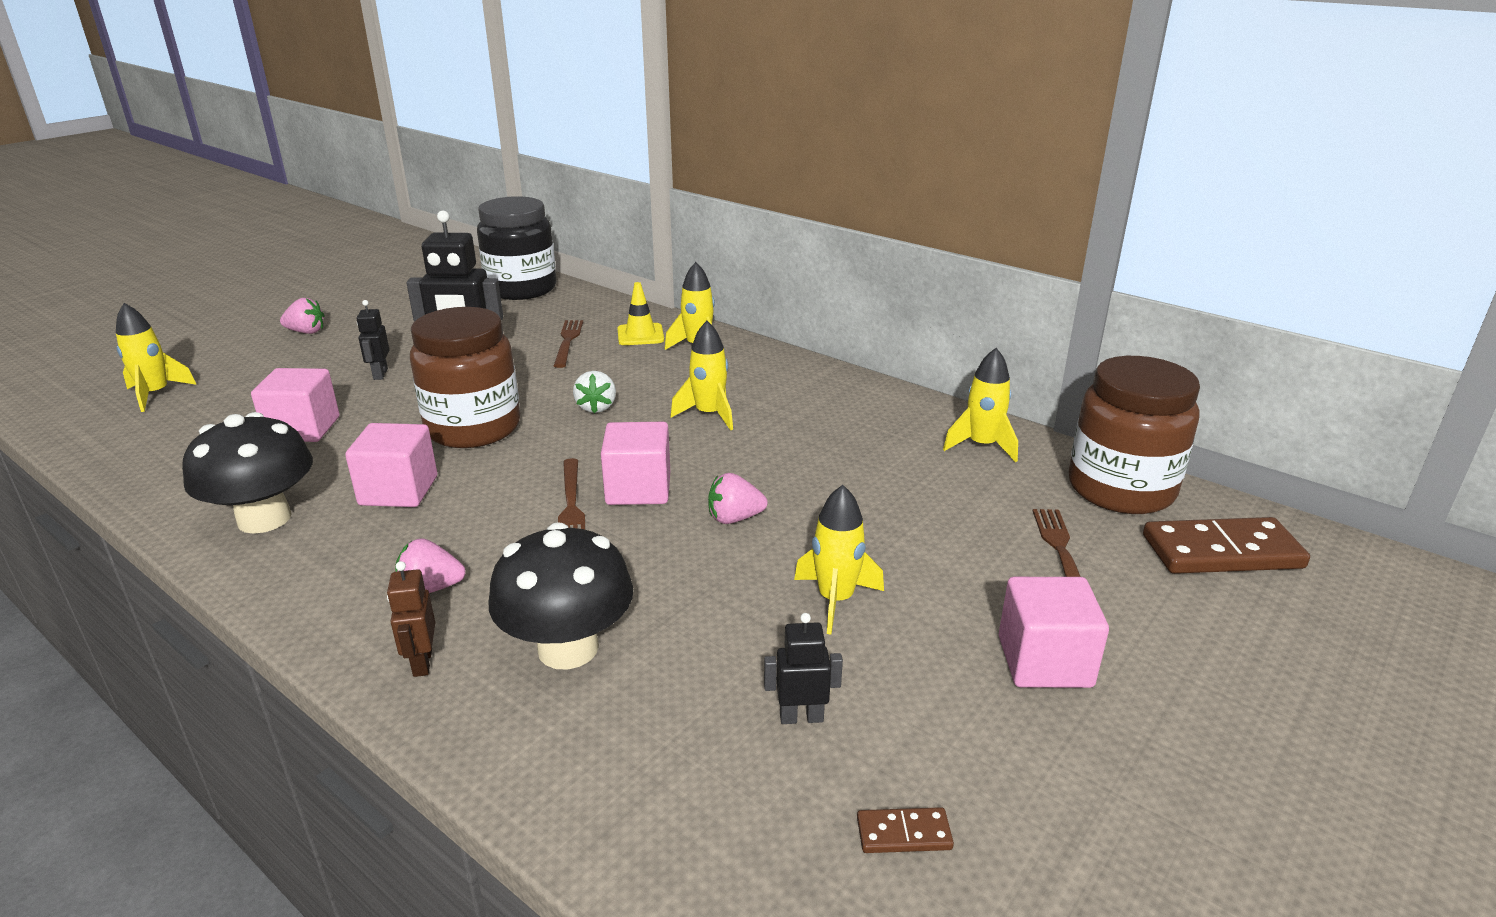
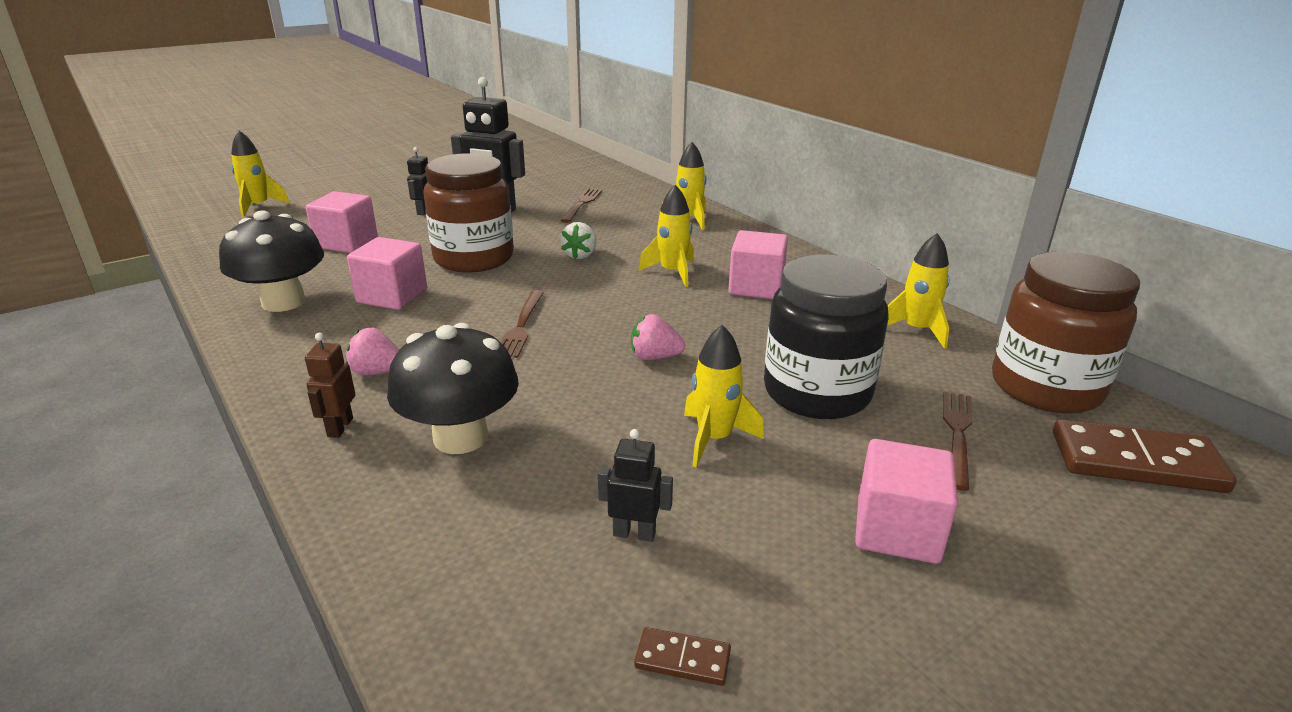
camera: 15 degrees right, 0 degrees up
(306, 332) = (386, 176): pink strawberry -> none
(521, 289) = (564, 163): black jar -> black jar (817, 393)
(638, 489) = (583, 322): pink cube -> pink cube (756, 287)
(640, 335) = (644, 205): yellow traffic cone -> none

